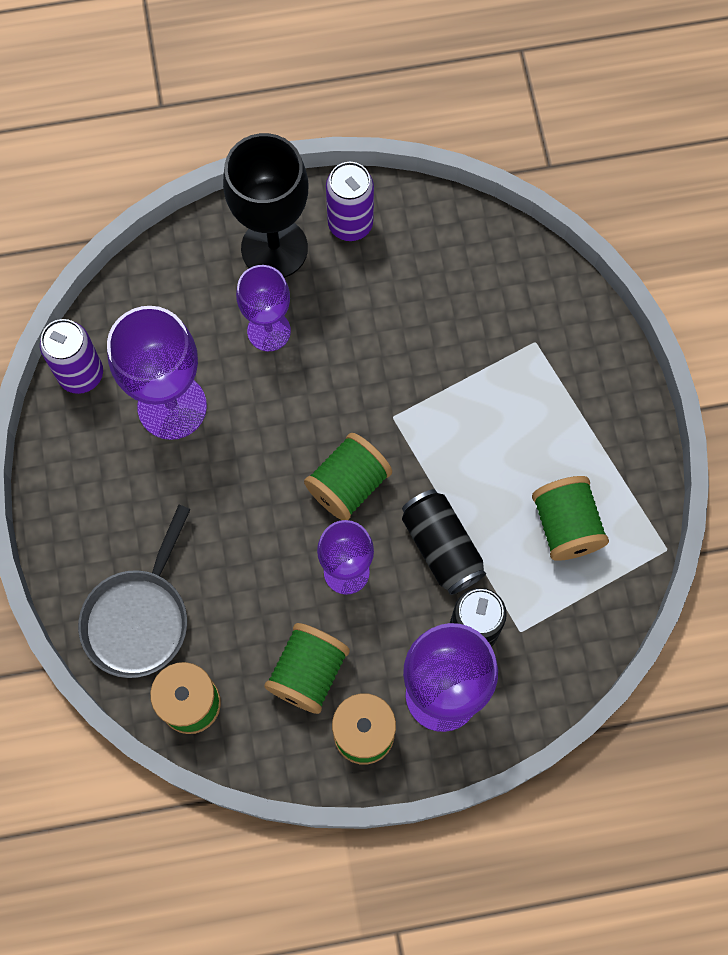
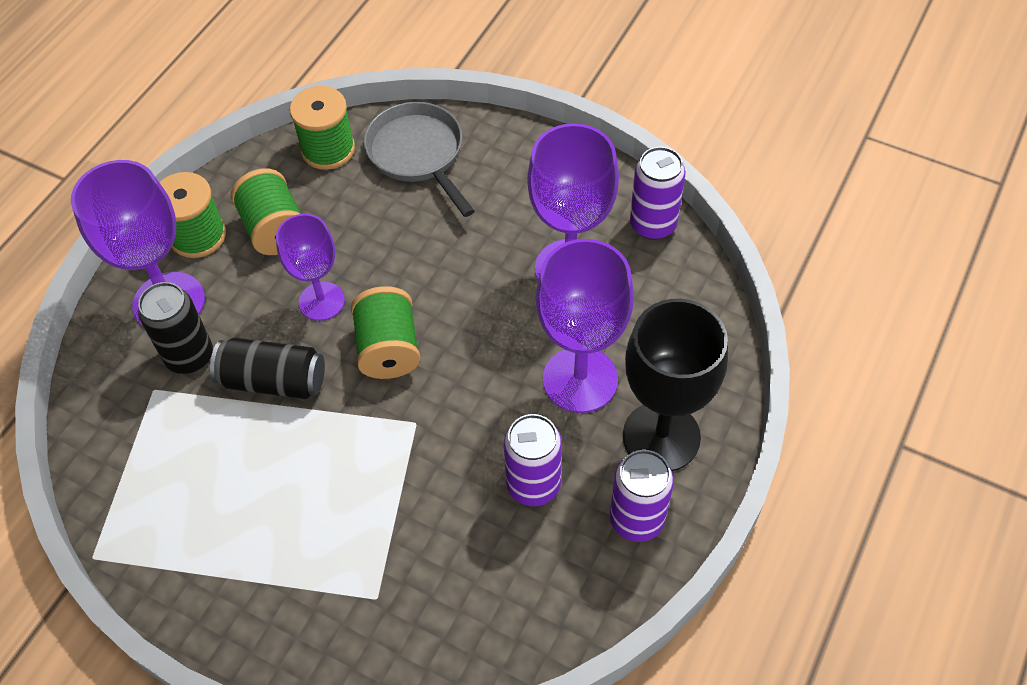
camera: 130 degrees right, 15 degrees down
(269, 331) = (580, 379): purple goblet -> purple goblet, size x1.56
(377, 304) = (533, 485): none -> purple can
(566, 526) = (194, 489): green spool -> none

